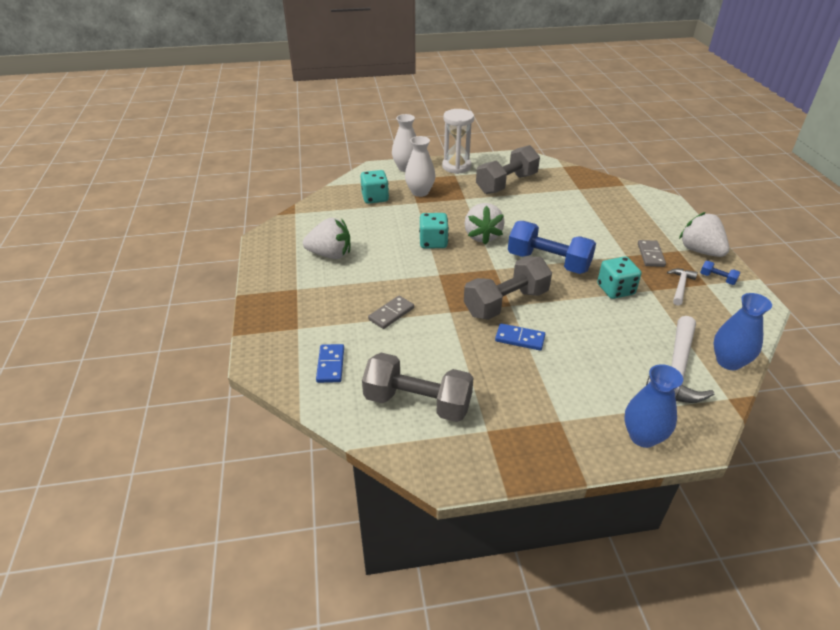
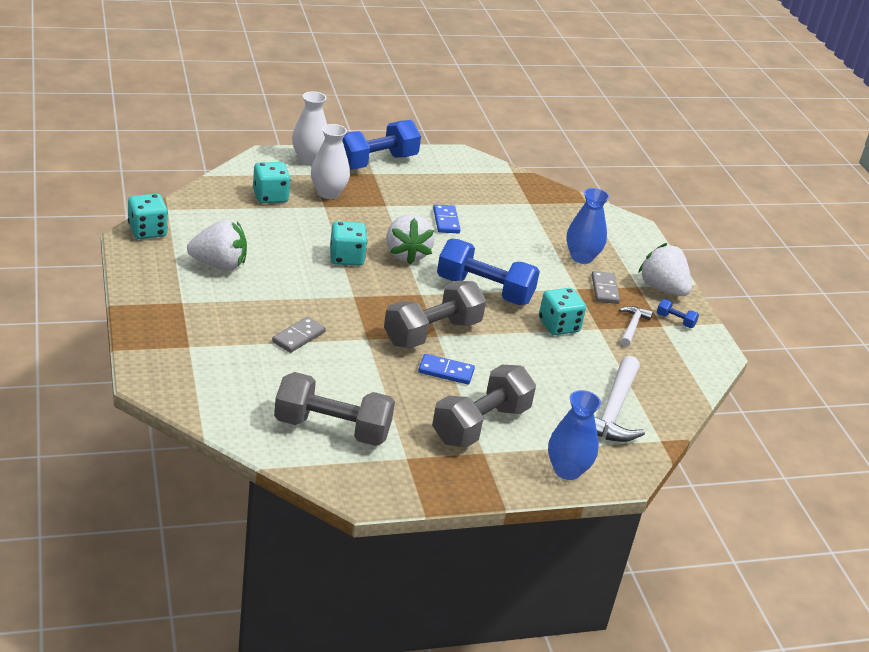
camera: 10 degrees left, 5 degrees down
(277, 231) = (147, 231): none -> turquoise dice
(330, 365) = (232, 387): blue domino -> blue domino (446, 221)
(456, 166) = (375, 162): white hourglass -> blue dumbbell
(506, 184) = (439, 190): grey dumbbell -> grey dumbbell (480, 424)
(728, 362) = (668, 406): blue vase -> blue vase (581, 257)

